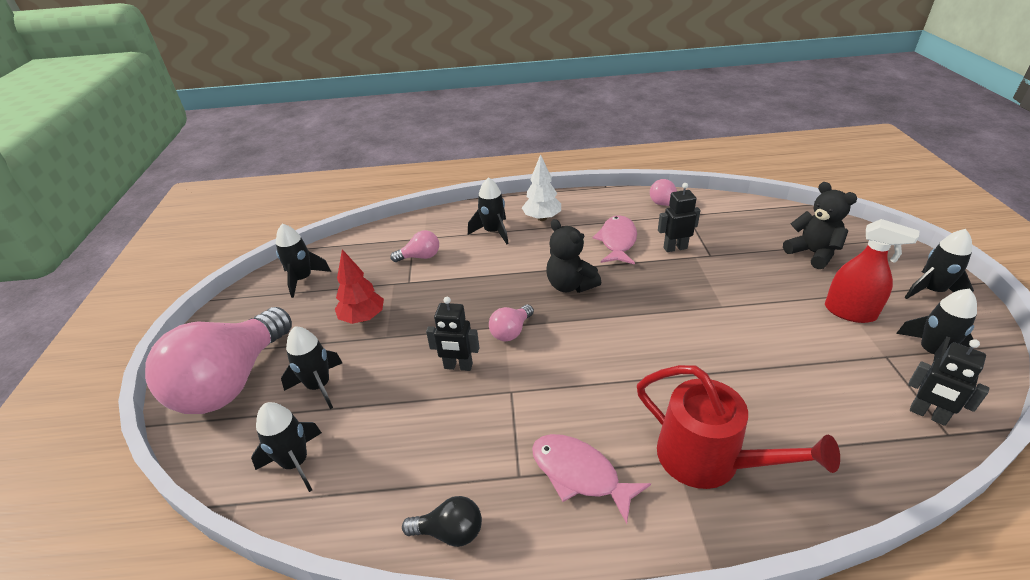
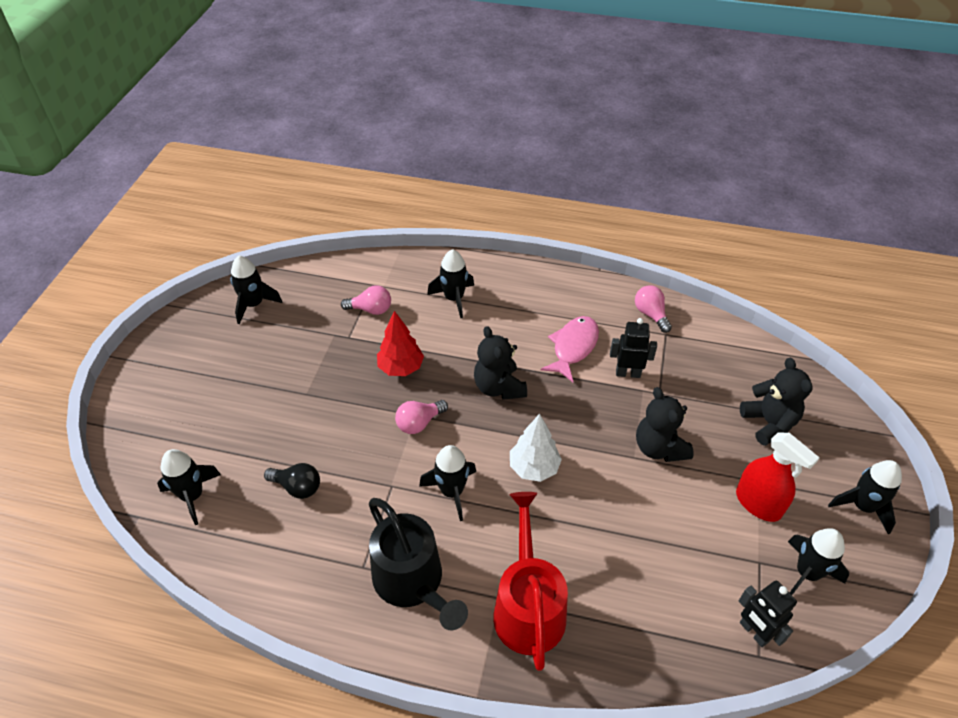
camera: 15 degrees right, 10 degrees up
(232, 382) = (163, 401): pink light bulb -> none
(319, 386) = (232, 428): black rocket -> black rocket (452, 492)
(363, 318) = (293, 366): red tree -> red tree (401, 368)
(450, 532) = (289, 595): black light bulb -> black light bulb (297, 487)
(458, 366) = (356, 445): black robot -> none
(542, 218) = (511, 294): white tree -> white tree (534, 468)
(580, 474) = (413, 582): pink fish -> black watering can
(709, 460) = (528, 606): red watering can -> red watering can turned 150 degrees counterclockwise
(738, 293) = (659, 448): none -> black teddy bear

